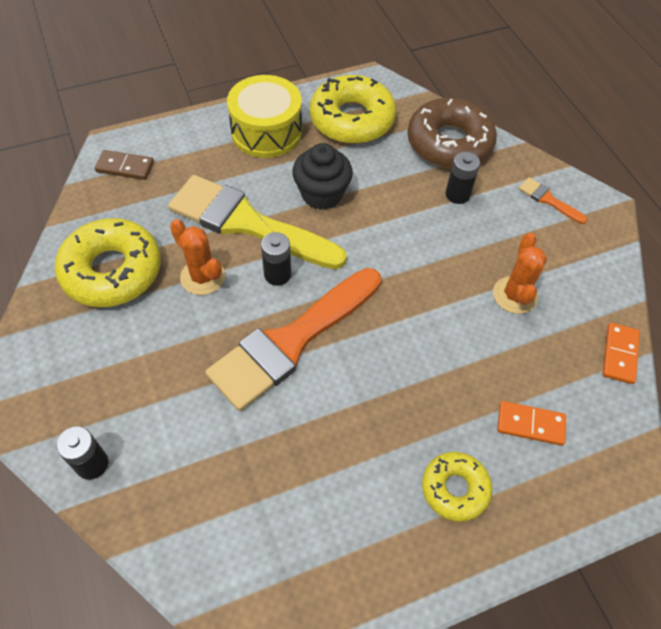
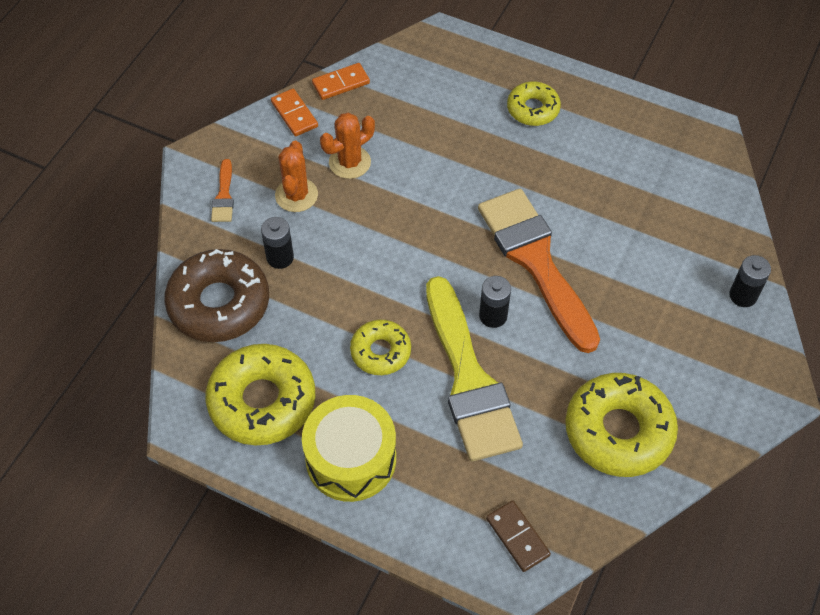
camera: 130 degrees left, 0 degrees up
(202, 277) = (551, 363): orange cactus -> orange cactus (296, 195)
(291, 341) = (536, 261): orange brush -> orange brush turned 120 degrees counterclockwise
(322, 194) = (380, 352): black cupcake -> yellow donut
(530, 424) = (447, 99): orange domino -> orange domino (294, 114)

